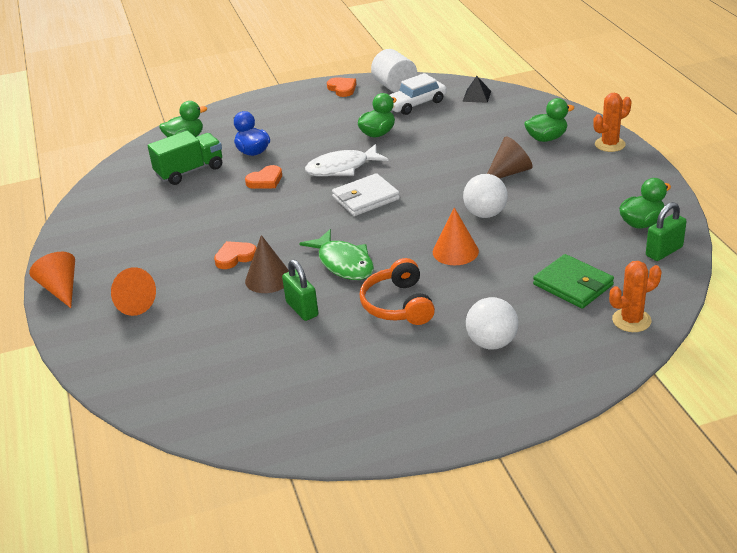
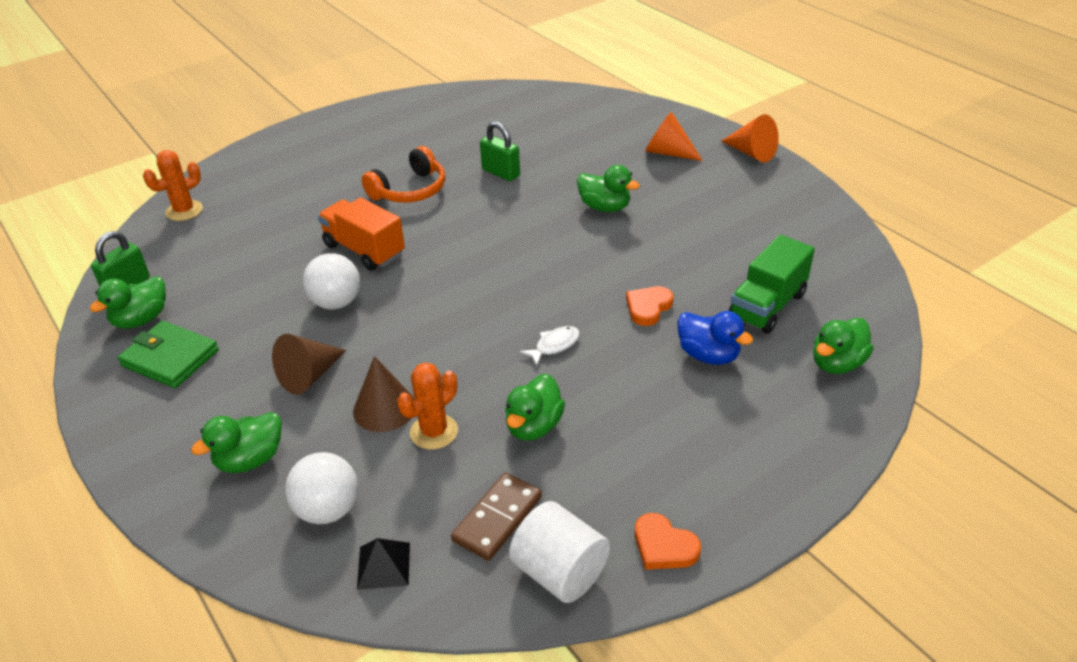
camera: 160 degrees right, 5 degrees up
(235, 257) = (605, 207): orange heart -> green duck
(268, 278) = (553, 193): brown cone -> brown cone (384, 408)
(342, 168) = (554, 345): white fish -> white fish, size x0.54
(343, 263) = (483, 219): green fish -> none
(365, 198) = (496, 301): white wallet -> none
(398, 305) = (409, 190): orange headphones -> orange headphones turned 75 degrees clockwise
(415, 104) = (497, 519): white car -> brown domino
(455, 251) = (364, 250): orange cone -> orange truck
(491, 343) = (315, 174): white ball -> white ball (328, 510)
(573, 285) = (236, 234): green wallet -> green wallet (170, 358)
(610, 144) = (147, 461): orange cactus -> orange cactus (434, 432)

